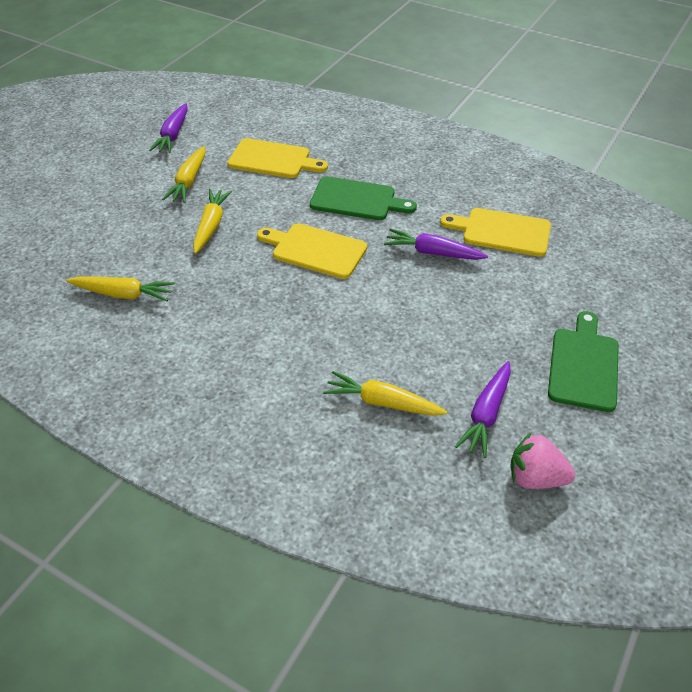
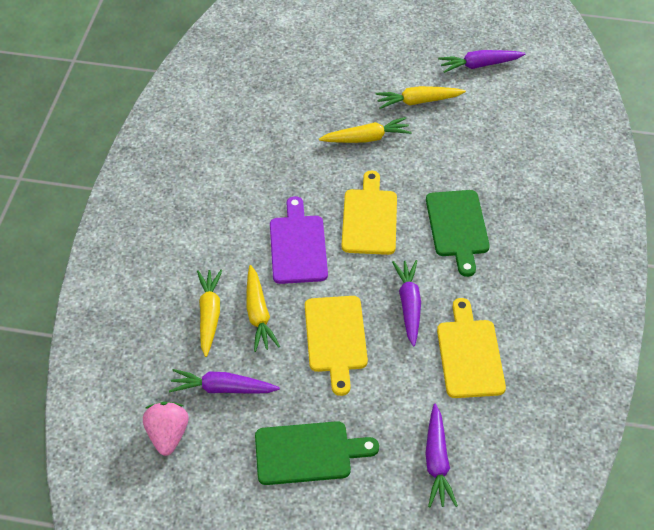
camera: 70 degrees right, 5 degrees up
(123, 294) = (259, 118): yellow carrot -> yellow carrot (258, 314)
(273, 159) = (484, 147): yellow cutting board -> yellow cutting board (336, 338)
(322, 309) = (297, 246): none -> purple cutting board
(610, 282) = (437, 461): none -> purple carrot

